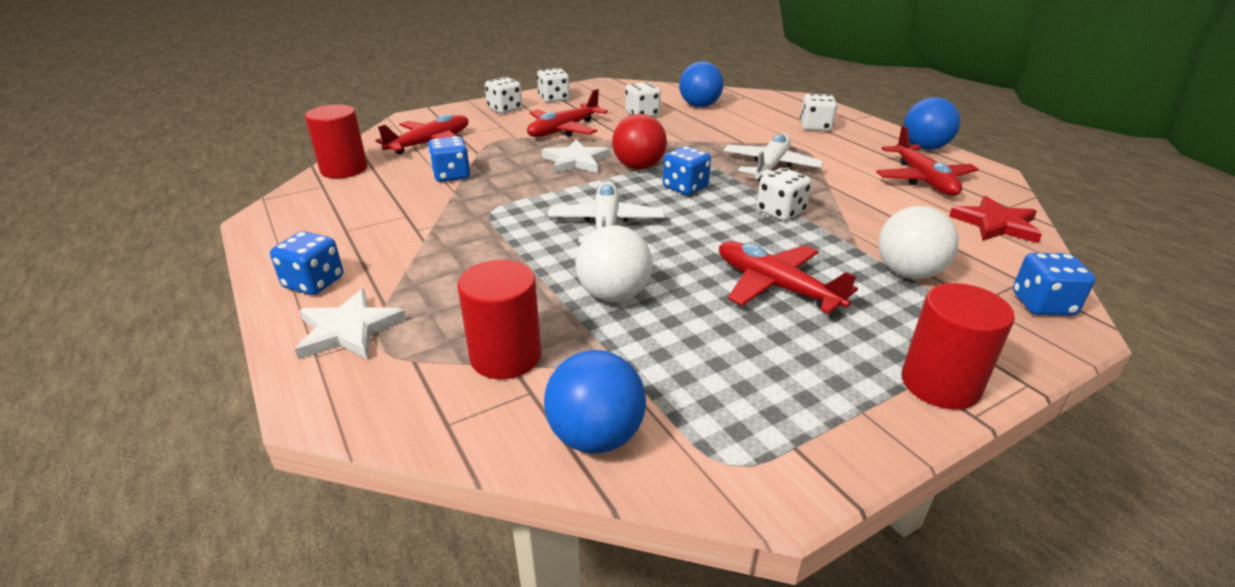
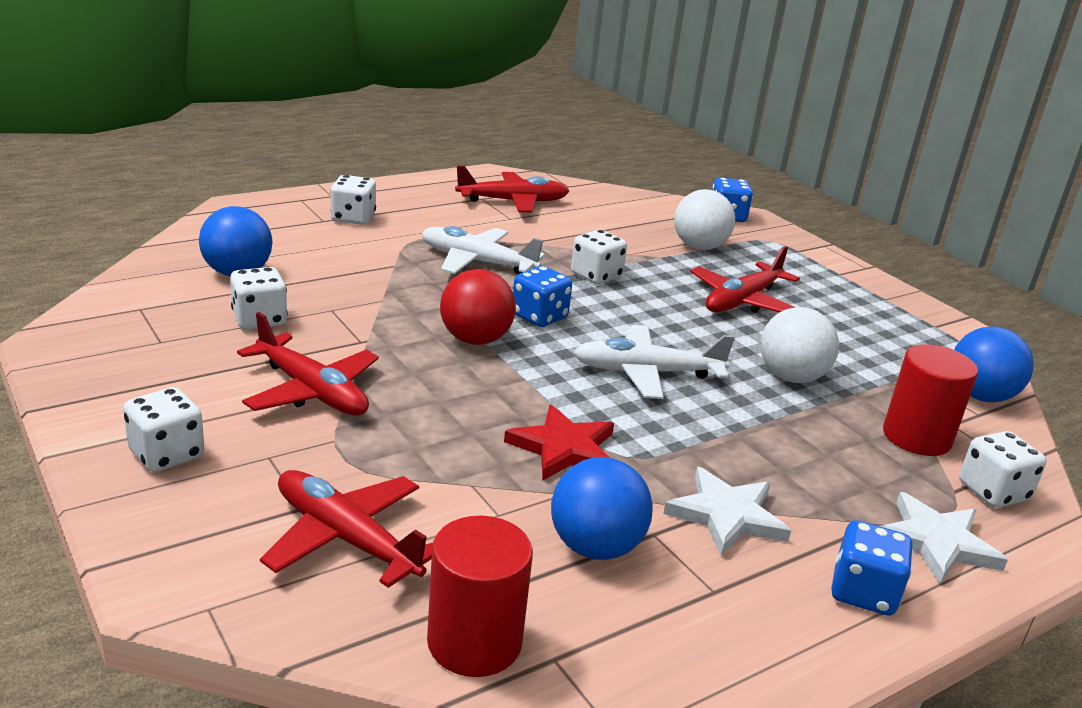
camera: 95 degrees left, 5 degrees down
(451, 175) = (505, 500): blue dice -> none
(554, 99) = (126, 397): white dice -> white dice (993, 492)
(576, 161) = (450, 385): white star -> white star (726, 515)
(924, 148) = (430, 183): blue ball -> blue ball (595, 547)
(940, 384) = (841, 269): red cylinder -> none
(996, 224) = (604, 198): red star -> red star (564, 448)

